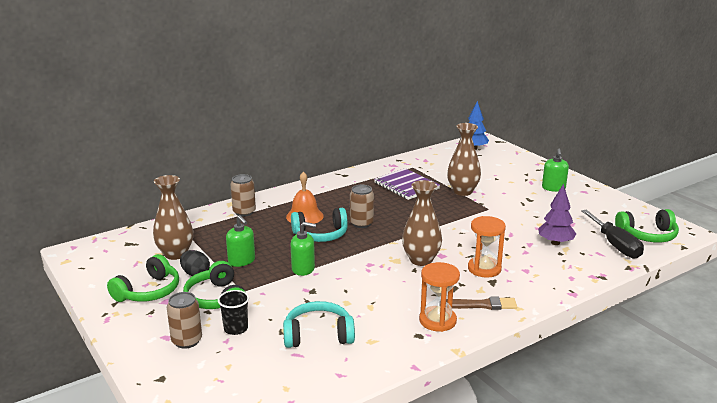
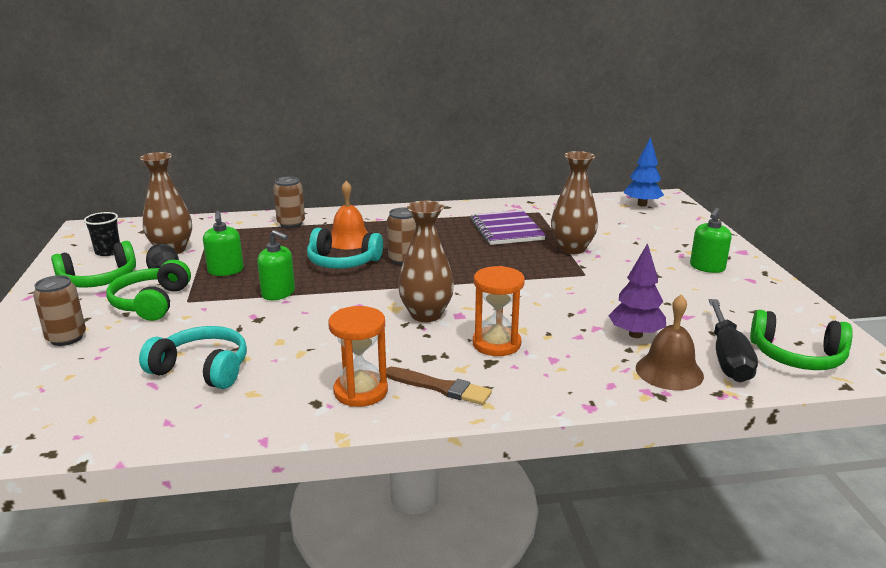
camera: 25 degrees right, 0 degrees up
(236, 328) = (128, 338): black cup -> black cup (108, 252)
(593, 261) = (669, 371): none -> brown bell

